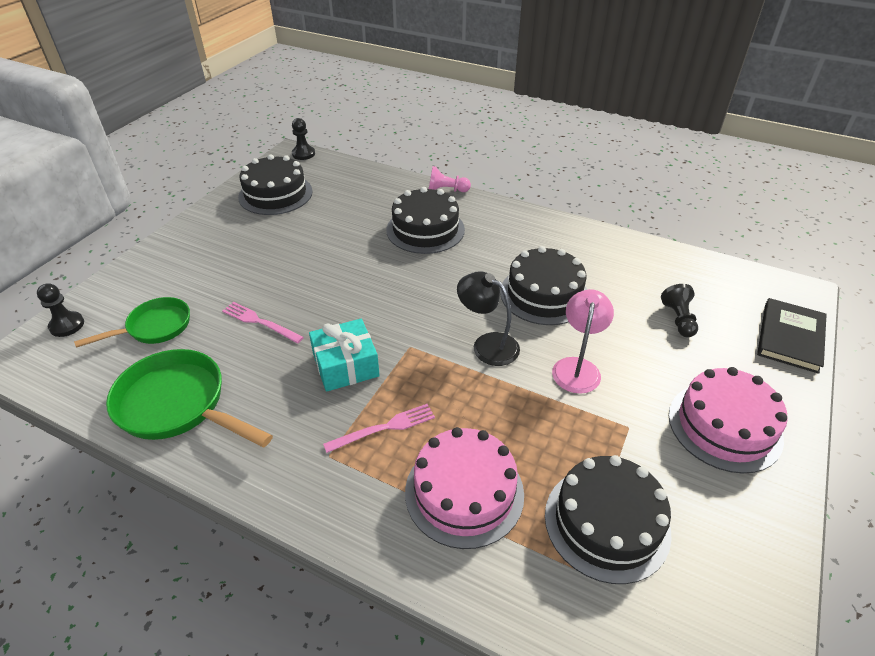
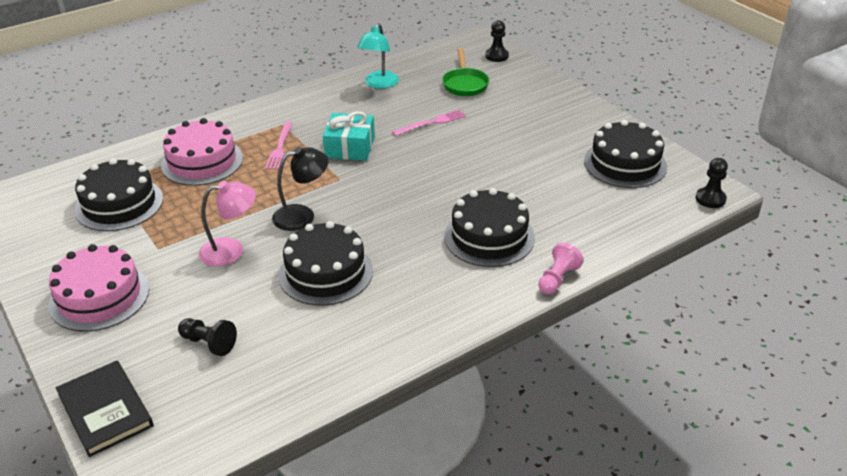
camera: 120 degrees right, 5 degrees down
(178, 405) = (379, 84): green pan -> turquoise lamp
(577, 367) = (231, 250): pink lamp -> pink lamp turned 60 degrees counterclockwise

